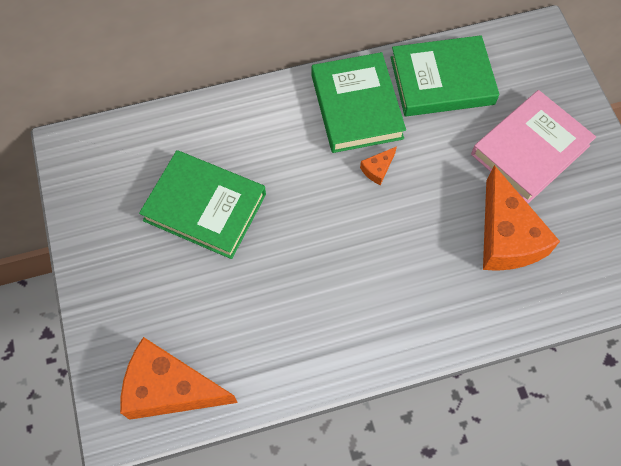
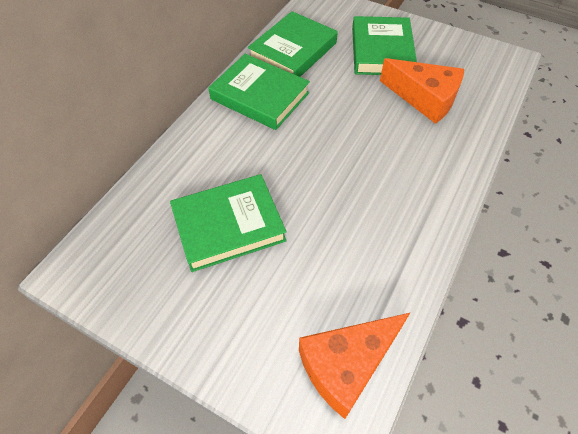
camera: 45 degrees left, 10 degrees down
(377, 169) = (314, 118): orange cheese -> none
(530, 150) = (381, 51): pink book -> green book

